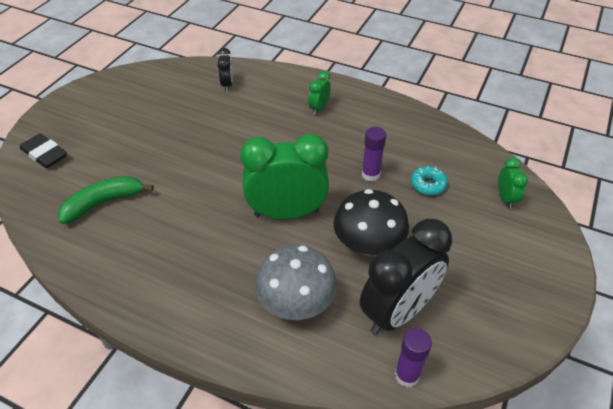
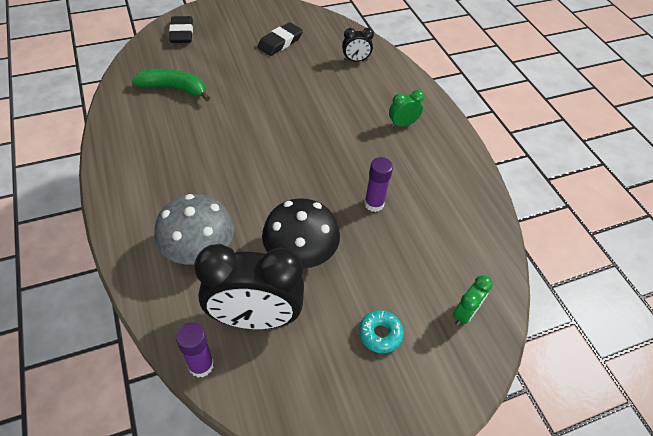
camera: 40 degrees right, 5 degrees up
(148, 108) = (280, 42): none -> black eraser
(227, 85) = (355, 60): black clock -> black clock turned 45 degrees clockwise
(286, 213) = (274, 183): green clock -> none
(428, 184) = (410, 248): turquoise donut -> turquoise donut (380, 334)

